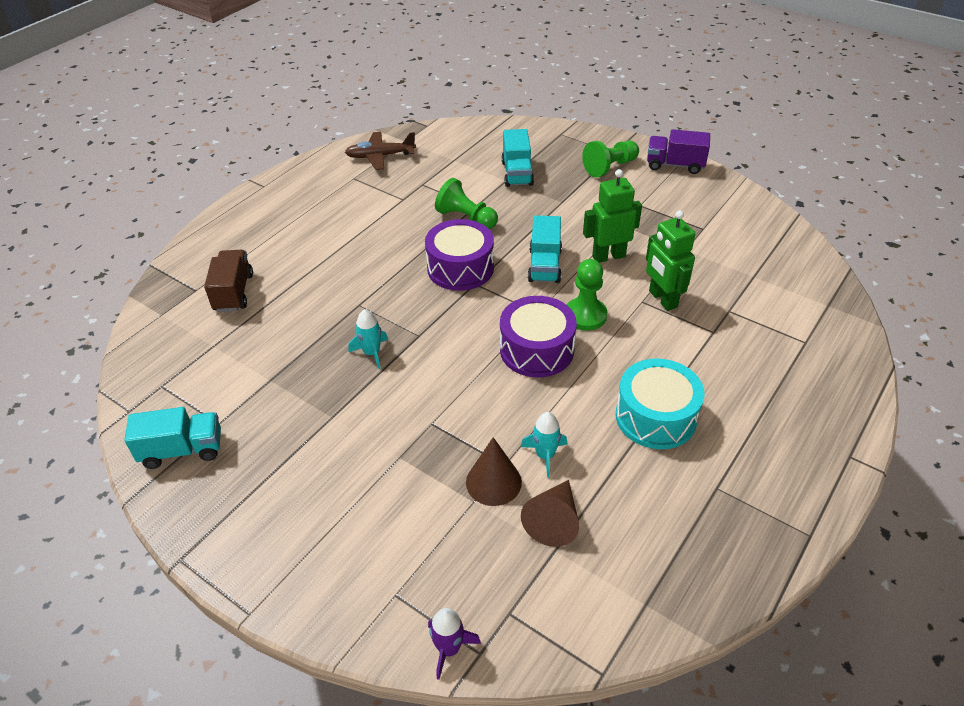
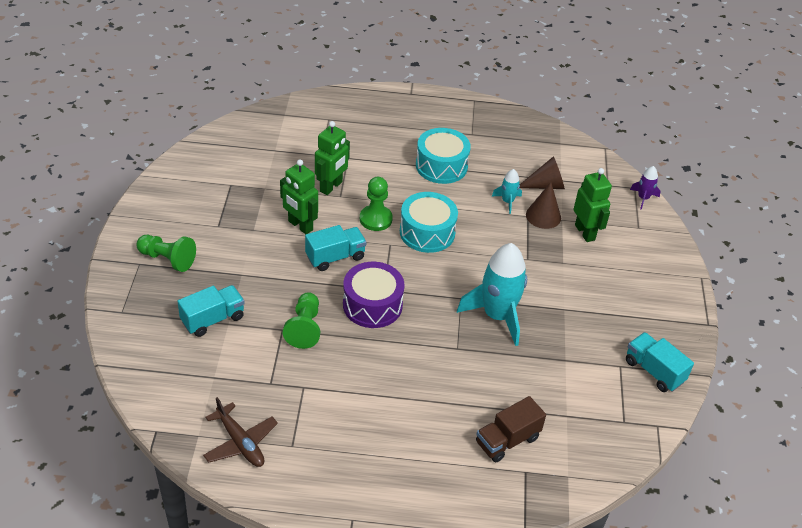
camera: 125 degrees left, 0 degrees up
(372, 353) = (497, 315): turquoise rocket -> turquoise rocket, size x2.13
(432, 514) = (585, 232): none -> green robot
(536, 350) = (427, 232): purple drum -> turquoise drum
(675, 165) = (142, 219): purple truck -> none

